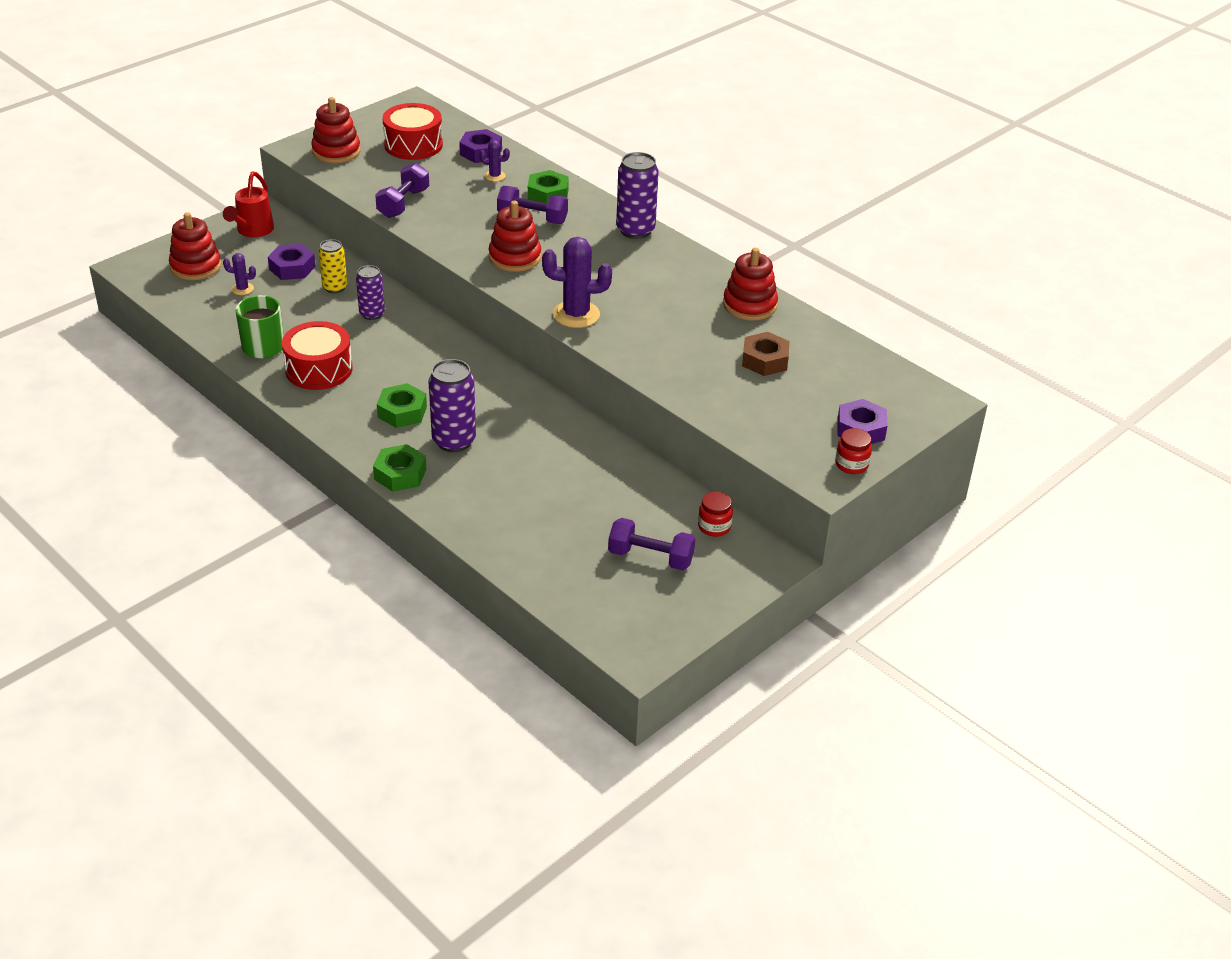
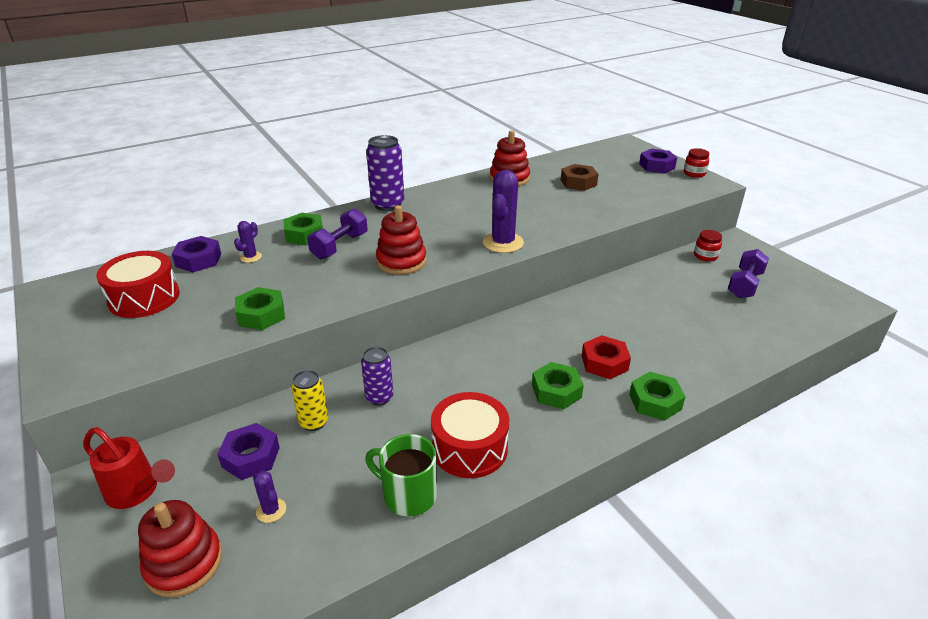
camera: 75 degrees left, 5 degrees down
(242, 289) = (271, 510): purple cactus -> purple cactus turned 60 degrees counterclockwise
(336, 151) = (104, 354): red stacking toy -> none
(403, 203) = (261, 315): purple dumbbell -> green nut
(454, 441) = (604, 363): purple can -> red nut

